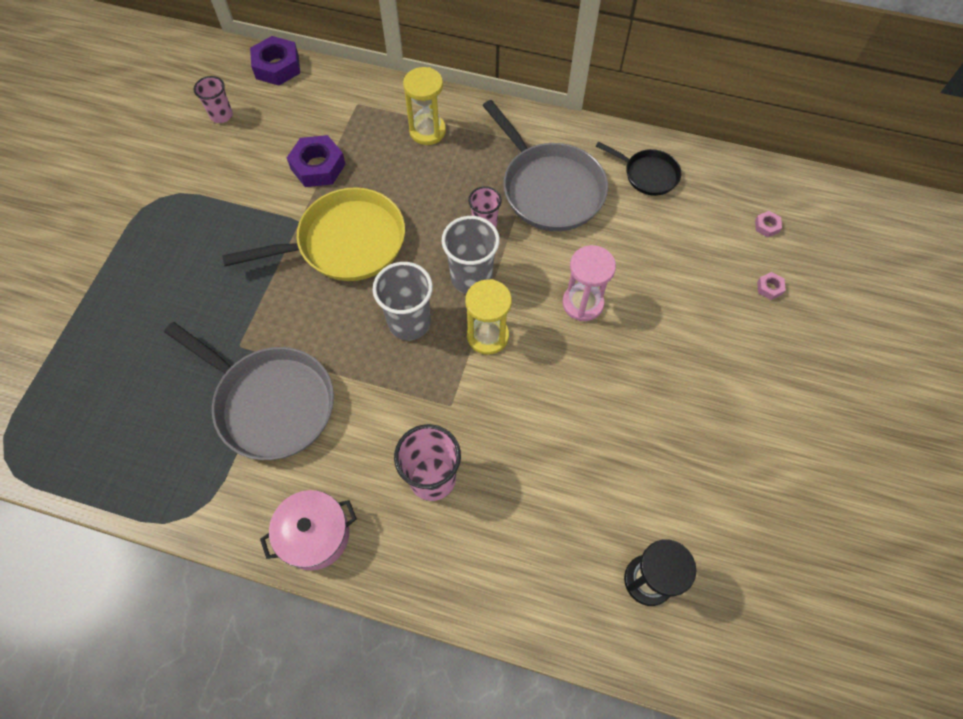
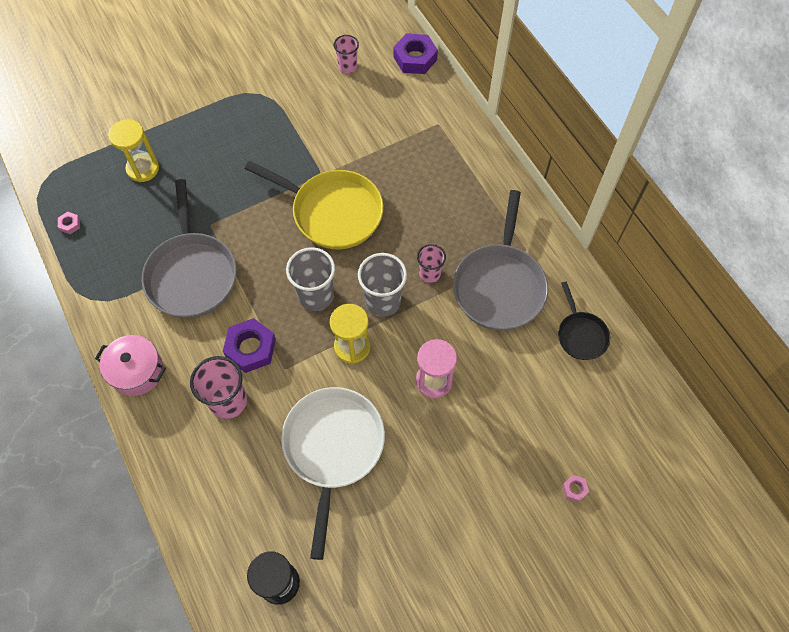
camera: 45 degrees right, 0 degrees up
(318, 166) = (369, 148): purple nut -> purple nut (250, 348)
(427, 131) = (463, 179): yellow hourglass -> yellow hourglass (143, 169)
(565, 429) = (333, 448): none -> white pan
(766, 226) = (625, 446): pink nut -> pink nut (70, 224)

